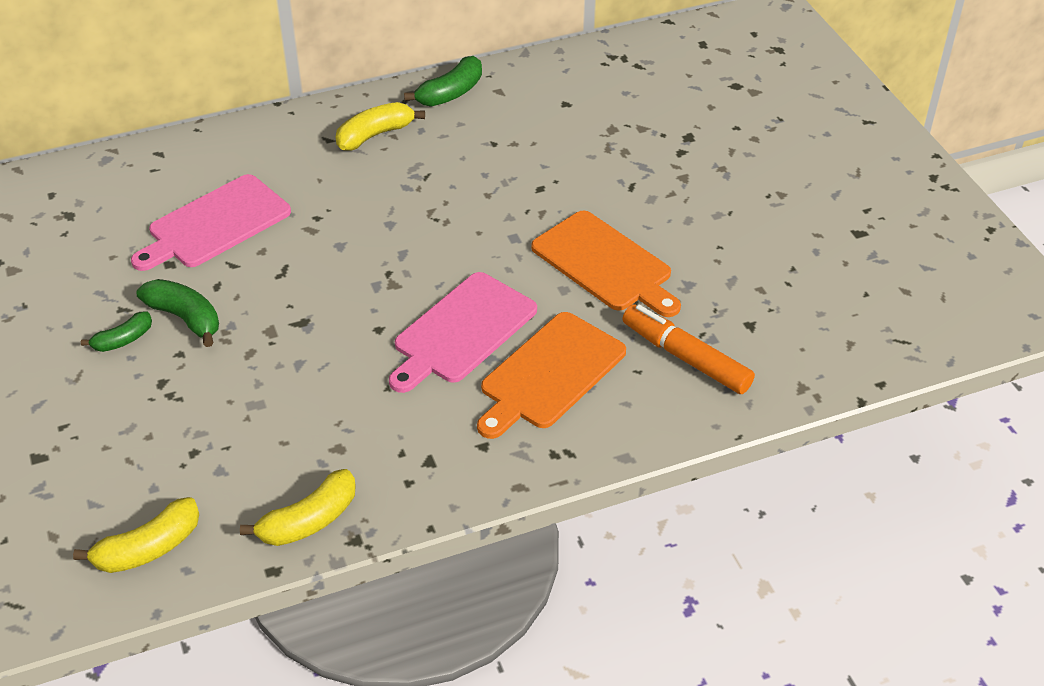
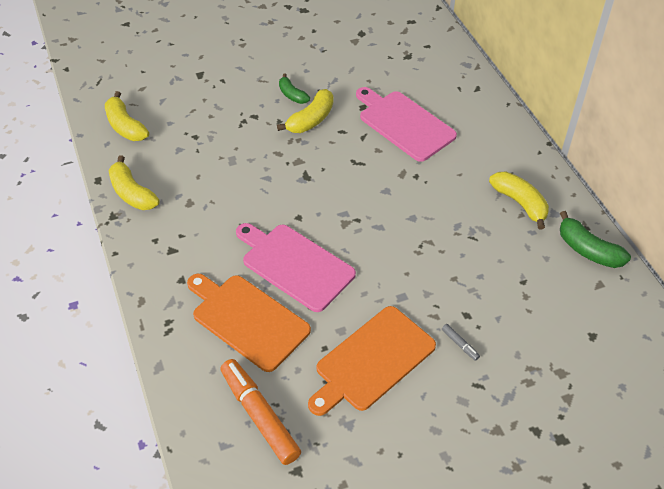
camera: 90 degrees right, 5 degrees up
(185, 318) = (311, 120): green banana -> yellow banana
(580, 196) = (460, 344): none -> grey marker
(685, 357) = (259, 415): orange marker -> orange marker turned 75 degrees counterclockwise

